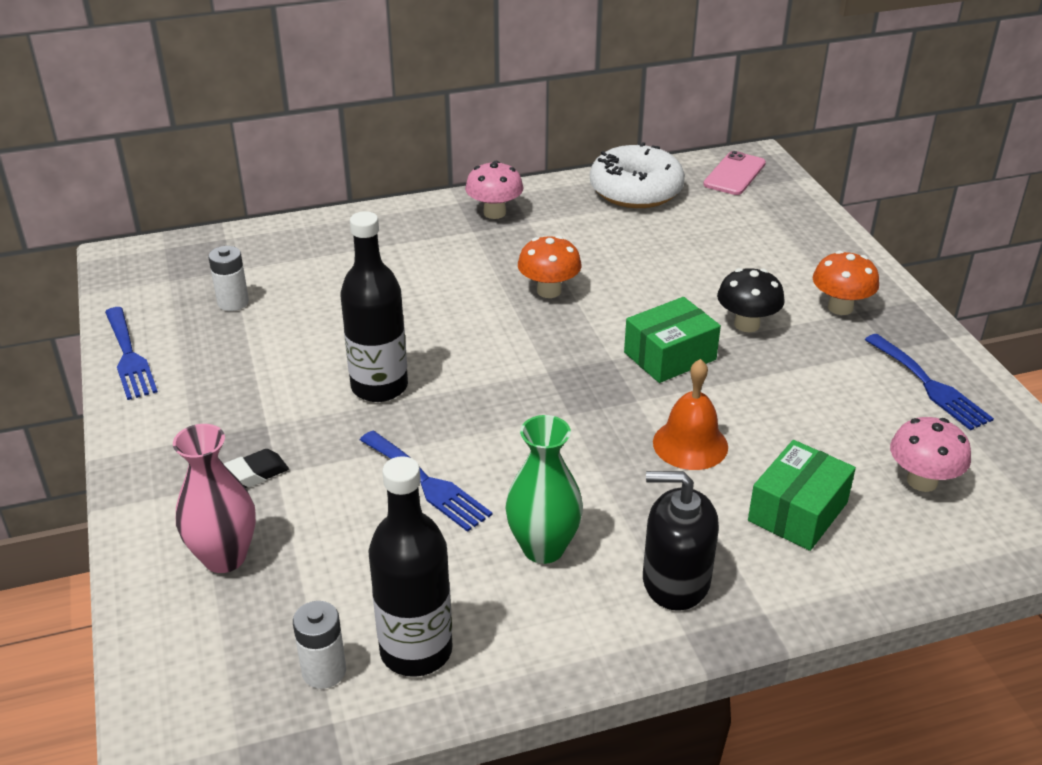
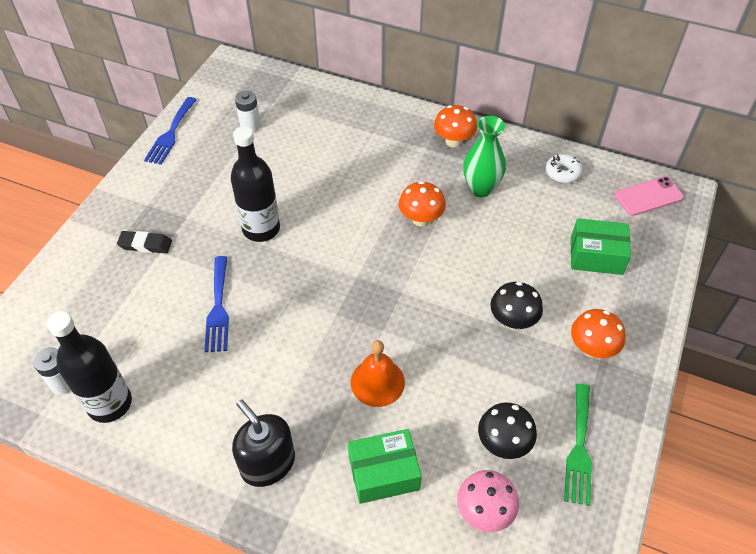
camera: 40 degrees right, 15 degrees up
(224, 557) = (90, 286): pink vase -> none
(494, 213) = (453, 141): pink mushroom -> orange mushroom
(543, 548) = (228, 390): green vase -> green vase (480, 188)
(636, 190) = (562, 173): white donut -> white donut, size x0.49
(669, 356) = (437, 312): green box -> green box (596, 255)
(866, 420) = (503, 443): none -> black mushroom
(929, 385) = (579, 448): blue fork -> green fork

